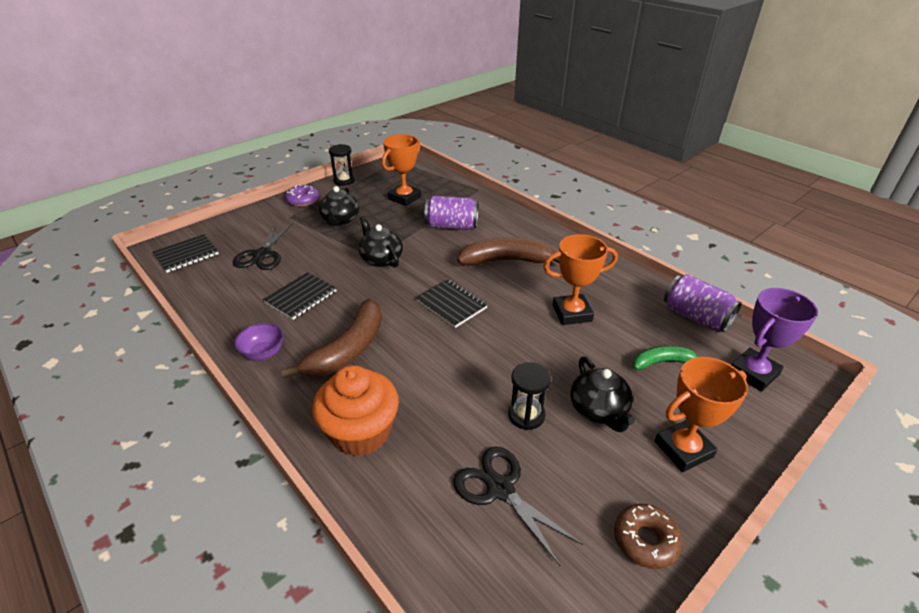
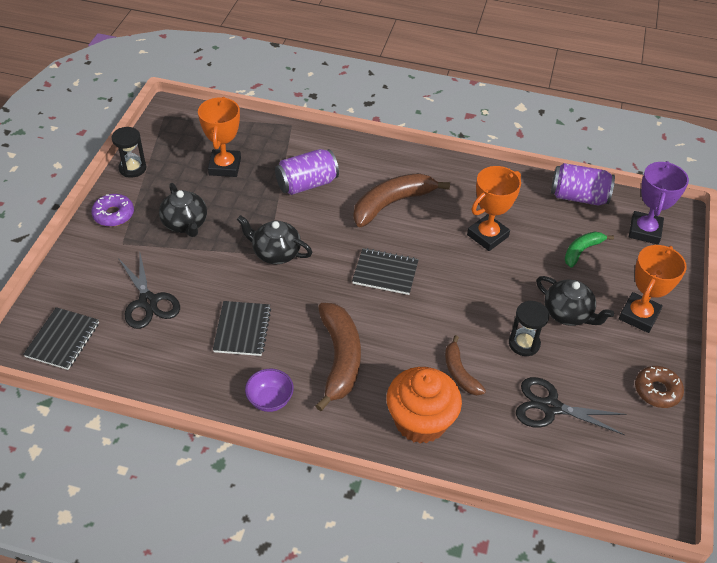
camera: 35 degrees left, 10 degrees up
(438, 410) = (459, 372): none -> brown banana

